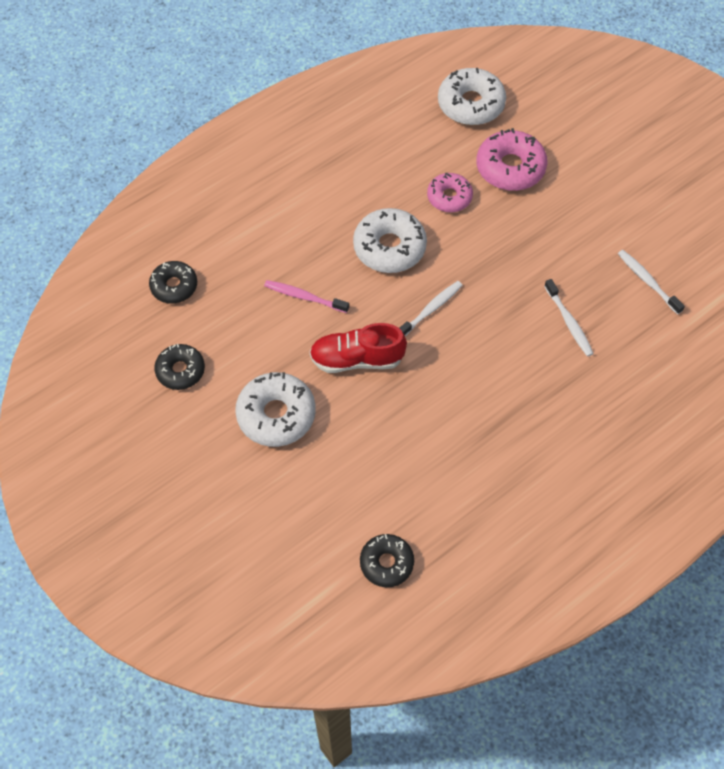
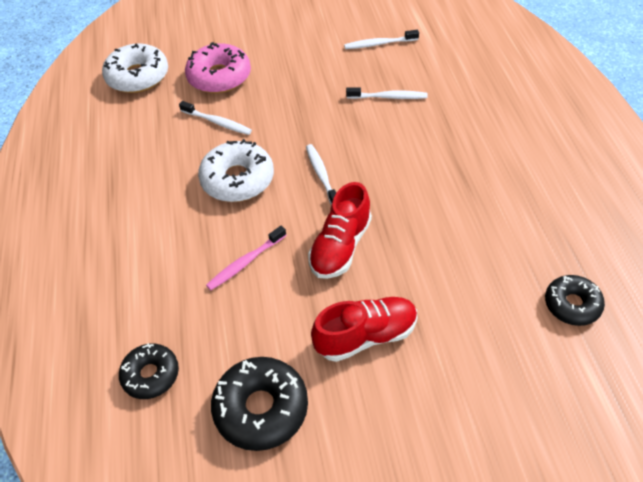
camera: 60 degrees left, 10 degrees down
(180, 370) = (261, 408): black donut -> black donut, size x1.56
(276, 415) = (366, 336): white donut -> red shoe
(449, 197) = (217, 122): pink donut -> white toothbrush

